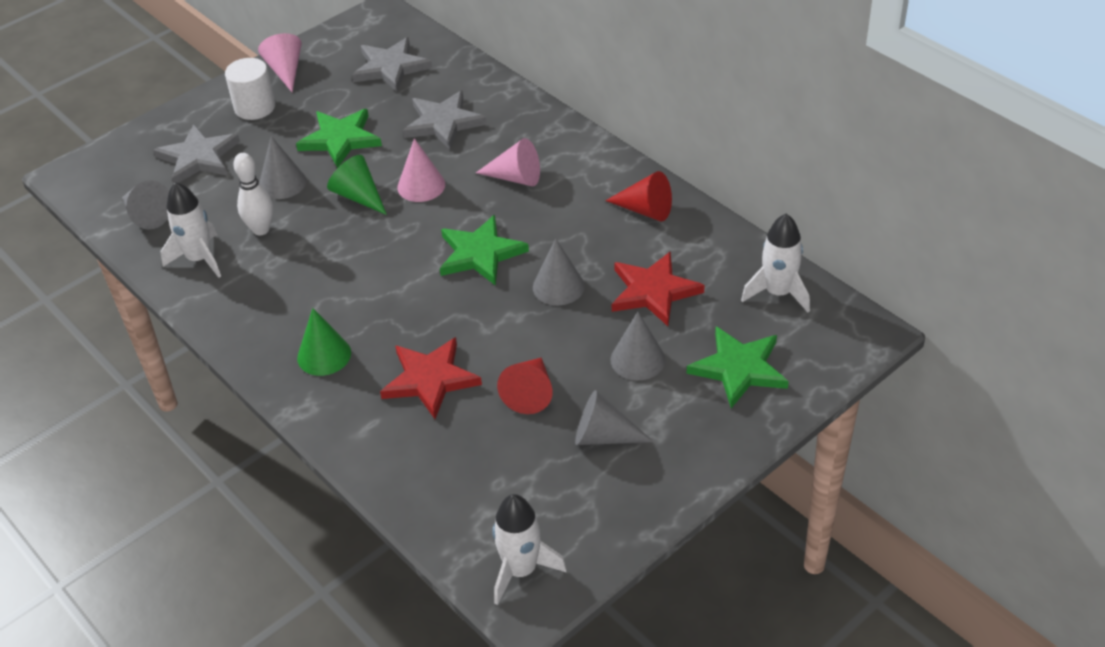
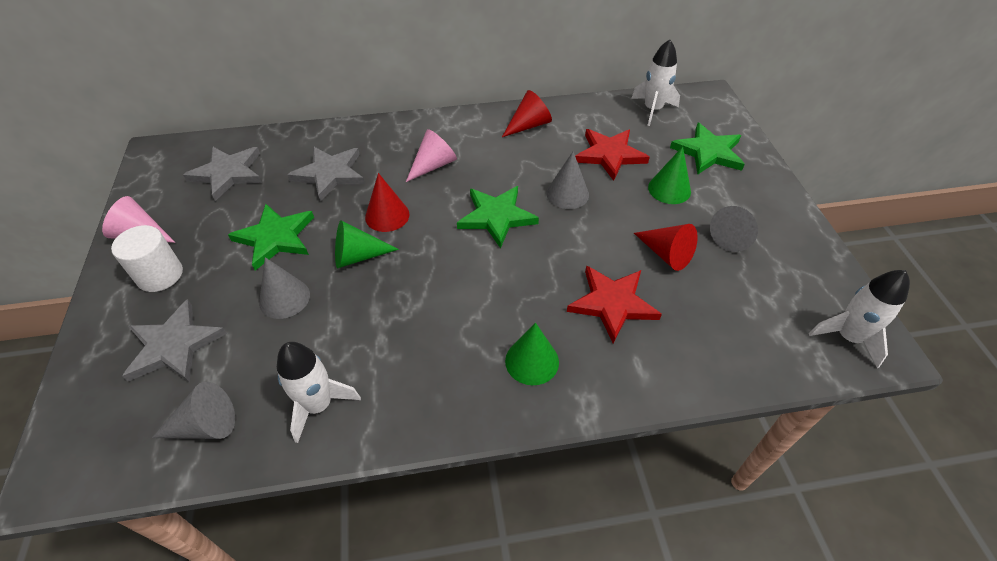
camera: 60 degrees left, 5 degrees up
(261, 229) = (328, 339): white bowling pin -> none
(421, 186) = (387, 215): pink cone -> red cone
(637, 359) = (669, 189): grey cone -> green cone

